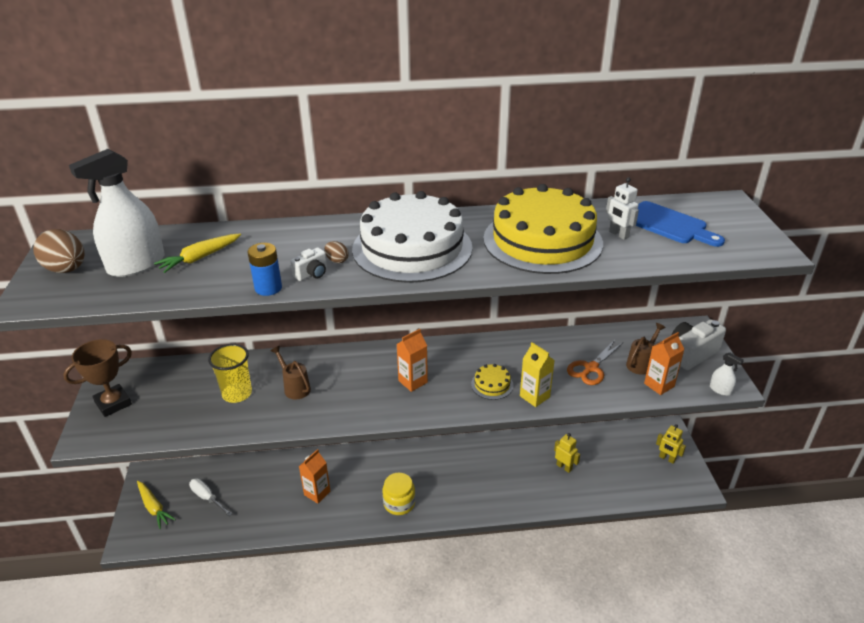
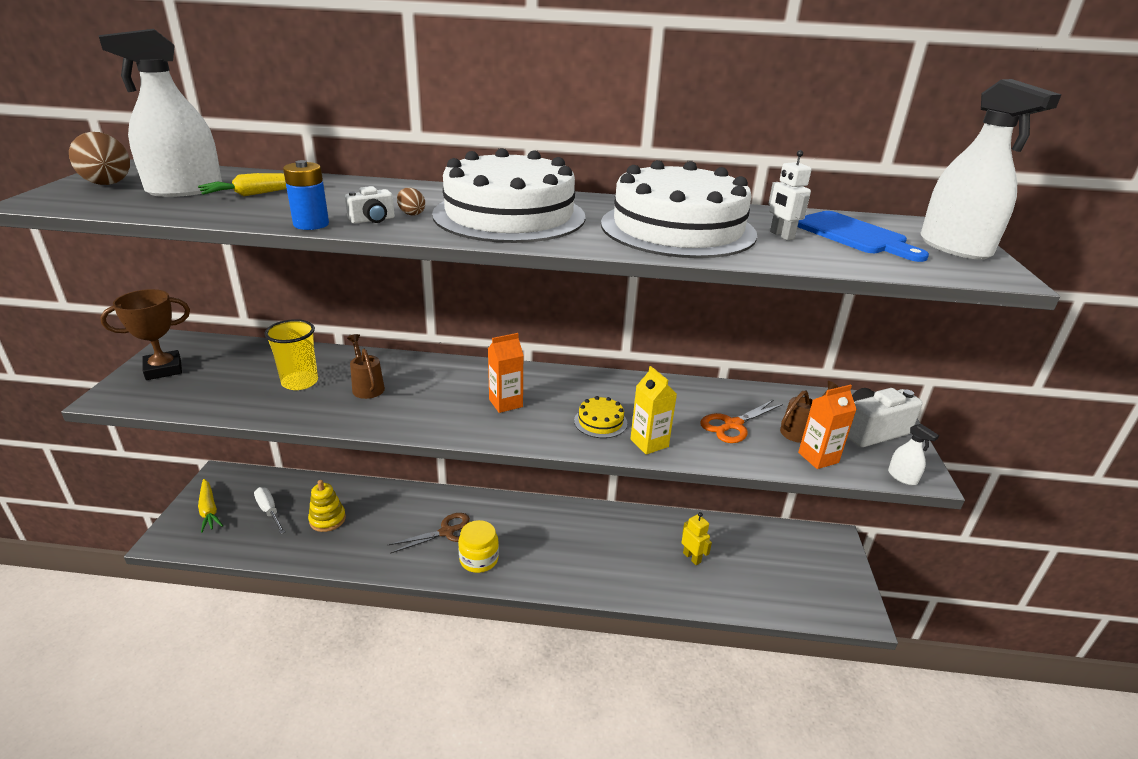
camera: 10 degrees right, 5 degrees down
(261, 495) = (327, 519): none -> yellow stacking toy
(317, 493) = (390, 529): orange carton -> none
(365, 485) = (447, 532): none -> brown scissors
(542, 240) = (678, 228): yellow cake -> white cake
(667, 458) = (827, 573): yellow robot -> none
(739, 225) = (954, 247): none -> white spray bottle

